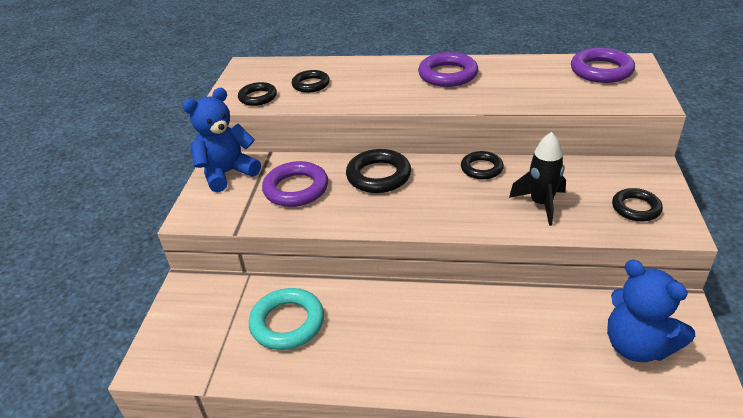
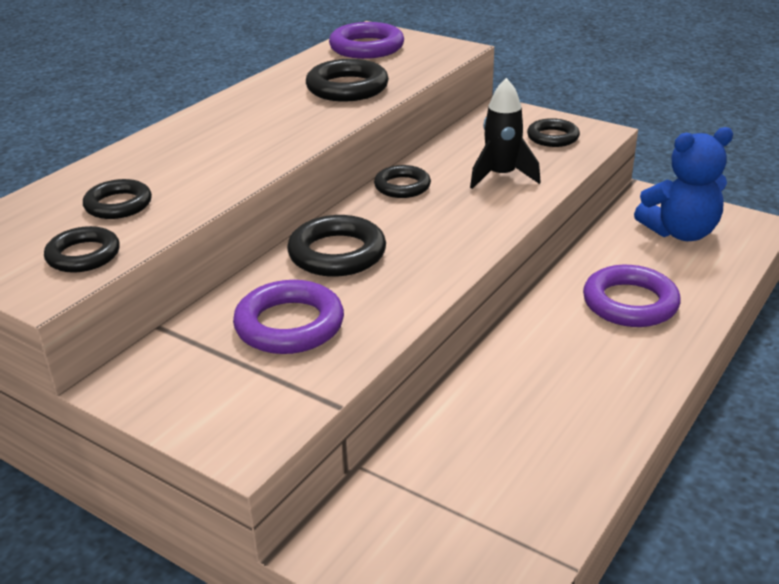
camera: 65 degrees left, 5 degrees down
(227, 173) = (166, 382): blue teddy bear -> none
(287, 323) = (492, 451): turquoise ring -> none
(448, 75) = (249, 115): purple ring -> purple ring (630, 303)
(524, 88) = (347, 88): none -> black ring

